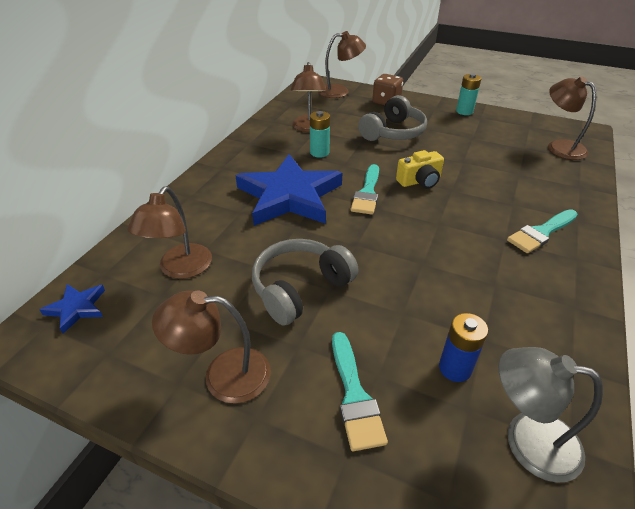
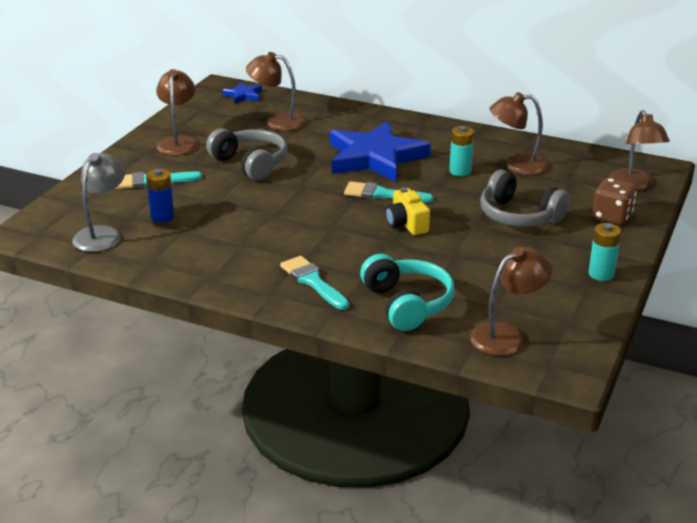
camera: 90 degrees right, 10 degrees down
(546, 184) = (407, 304): none -> turquoise headphones

